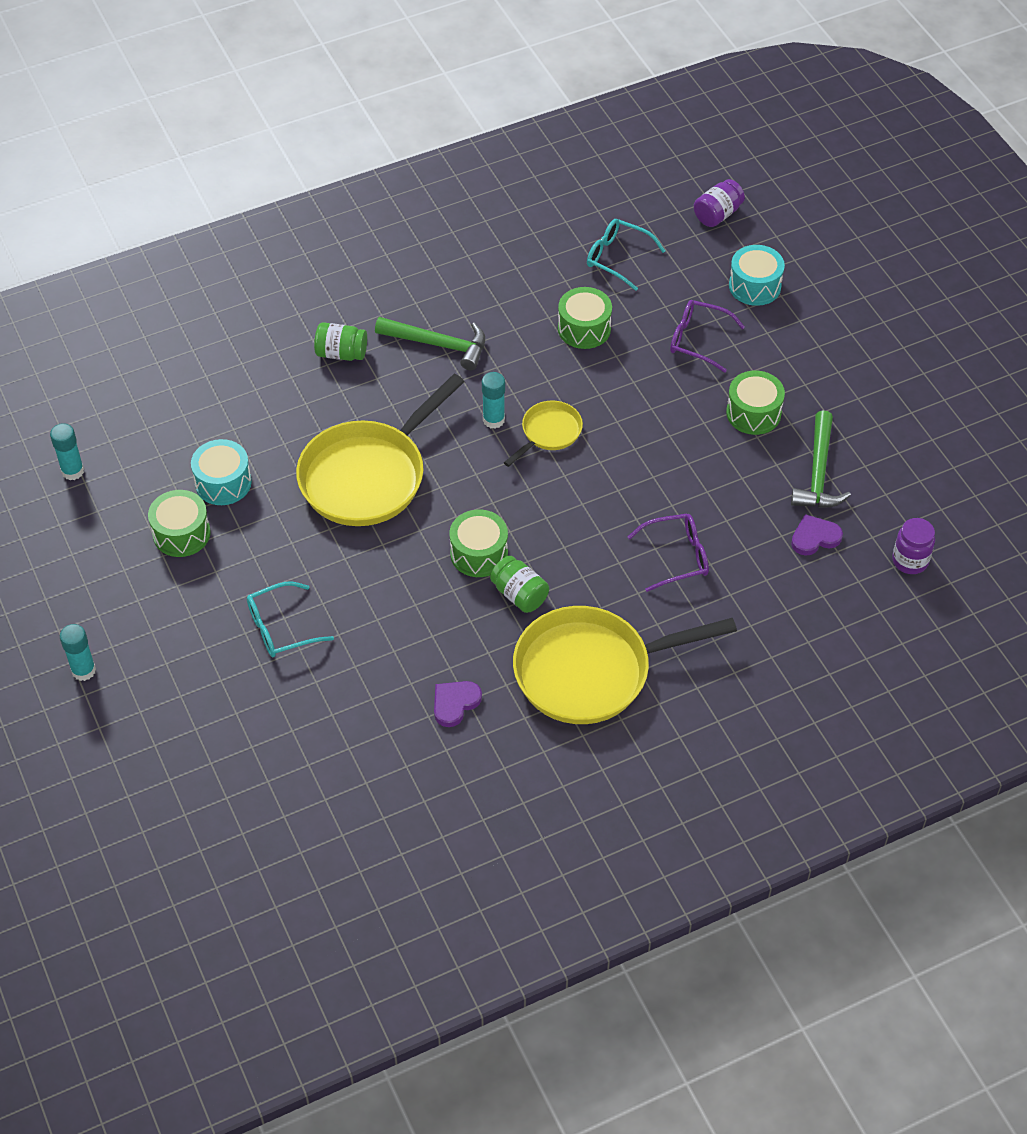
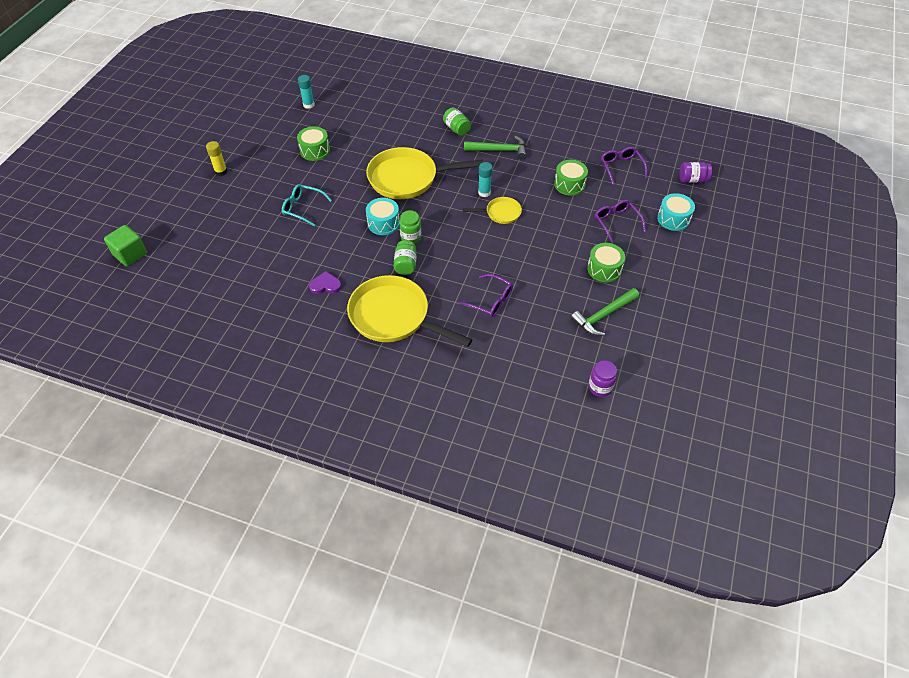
camera: 45 degrees right, 0 degrees up
(83, 670) = (221, 172): turquoise glue stick -> yellow glue stick
(124, 889) = (130, 254): none -> green cube
(223, 483) = (352, 144): turquoise drum -> turquoise drum (383, 223)
(438, 344) = (499, 150): green hammer -> green hammer turned 60 degrees counterclockwise
(479, 553) = (411, 237): green drum -> green jar
(617, 258) = (621, 167): turquoise glasses -> purple glasses
(814, 537) = (565, 341): purple heart -> none

